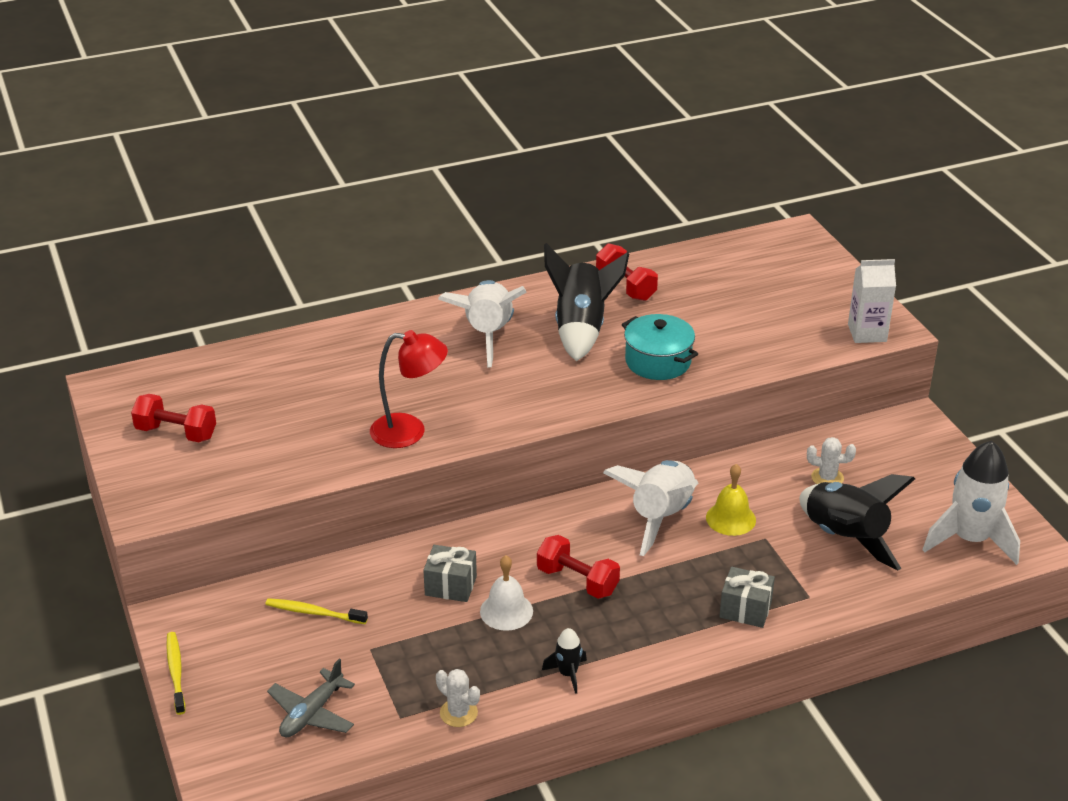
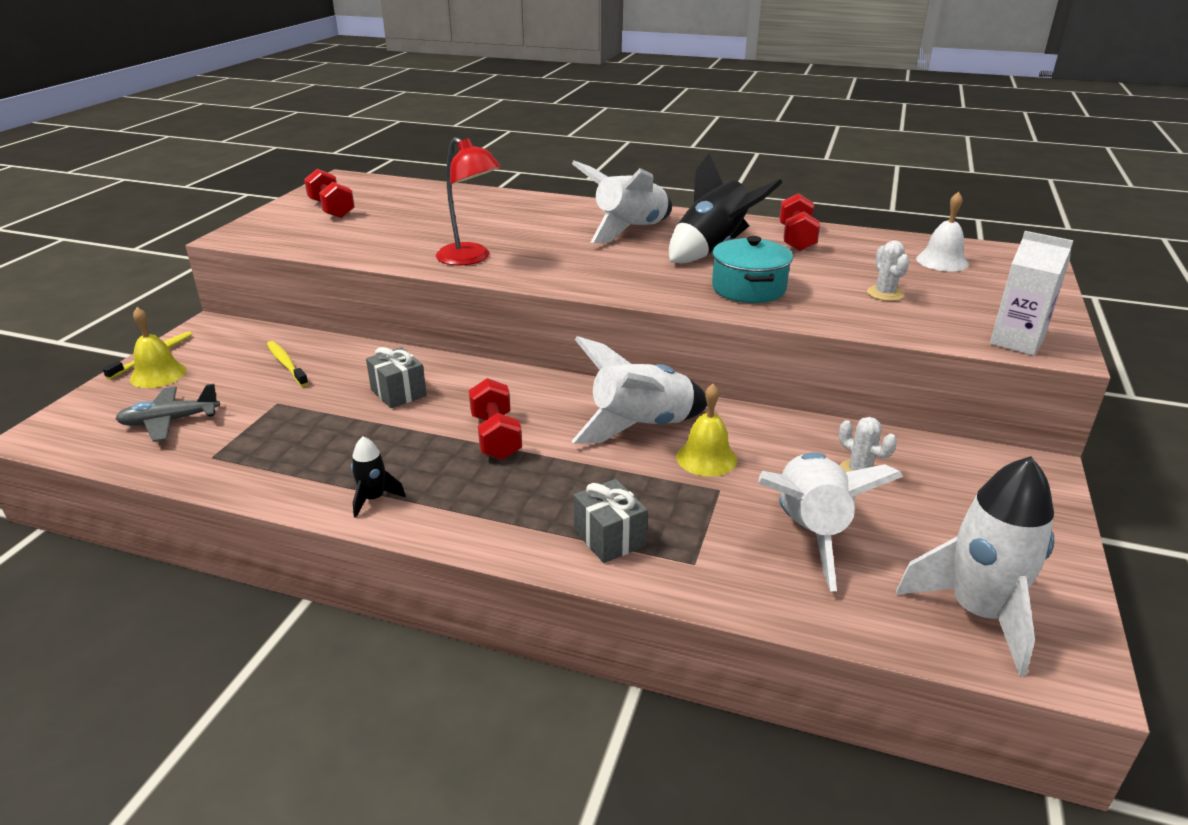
camera: 40 degrees right, 5 degrees down
(218, 685) = (158, 374): none -> yellow bell
(458, 713) = (251, 478): white cactus -> white cactus (885, 294)
(506, 611) = (407, 429): white bell -> white bell (942, 261)
(844, 538) = (809, 532): black rocket -> white rocket

